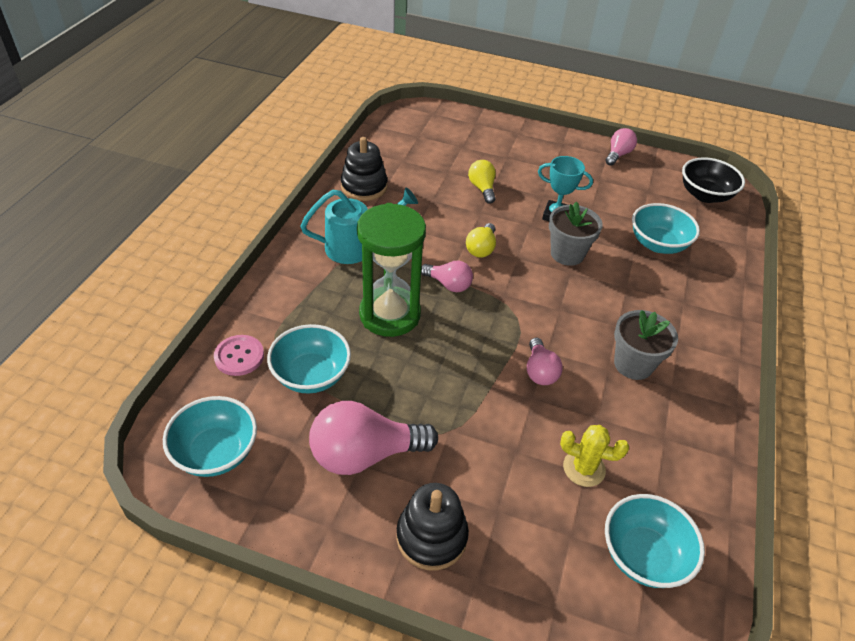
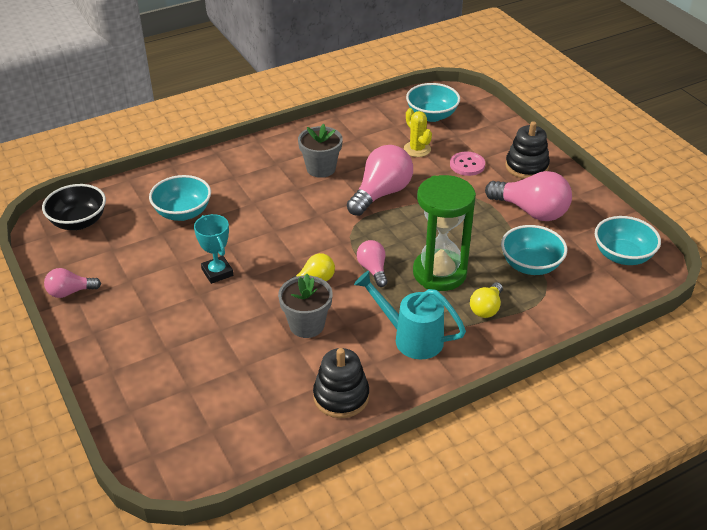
camera: 135 degrees left, 5 degrees down
(239, 356) = (573, 303): pink button -> pink button (467, 165)
(482, 188) = (238, 330): yellow light bulb -> yellow light bulb (486, 308)
(539, 371) = (381, 193): pink light bulb -> pink light bulb, size x1.82
(567, 254) = (257, 242): grey flower pot -> grey flower pot (306, 325)

